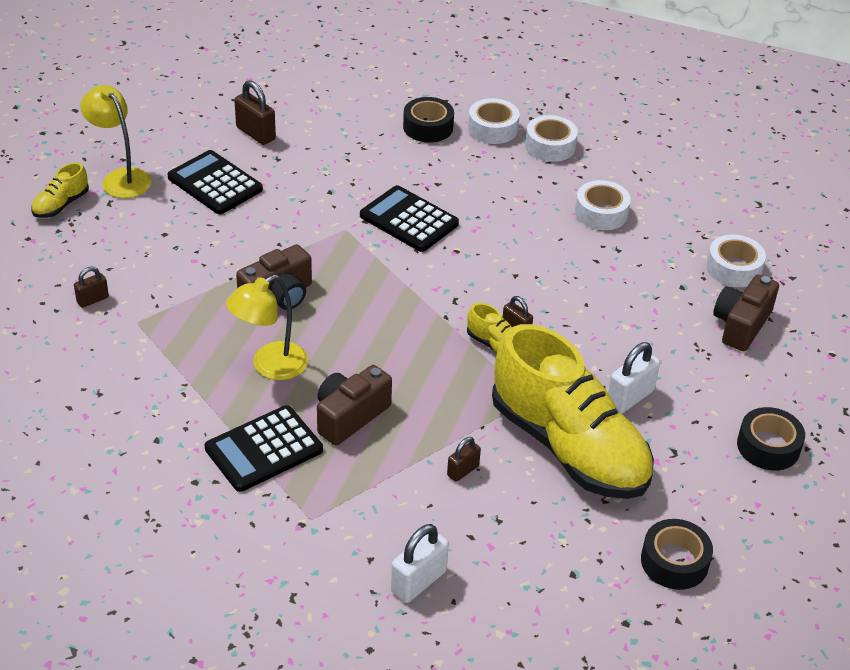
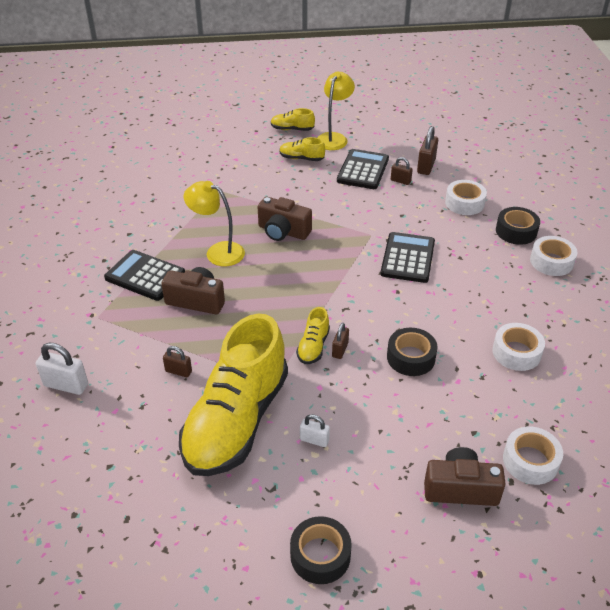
camera: 65 degrees right, 0 degrees up
(93, 300) = (224, 169): brown padlock -> brown padlock (400, 181)
(138, 223) = (301, 158): none -> yellow shoe
(550, 146) = (566, 297): white tape -> white tape (464, 203)
(629, 398) = (314, 440): white padlock -> white padlock, size x0.61
(674, 561) = (150, 526): black tape -> black tape (411, 357)

